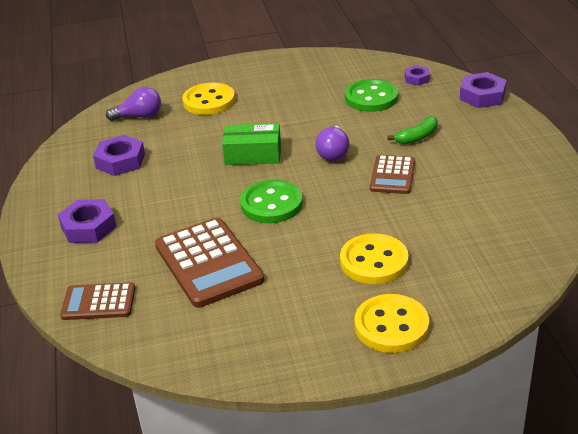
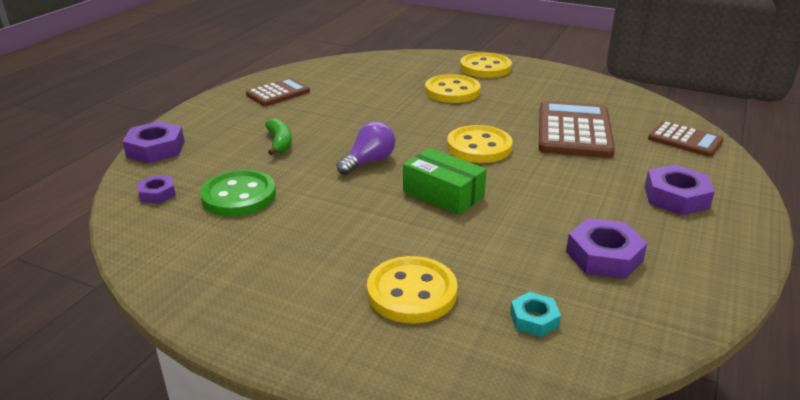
camera: 145 degrees left, 5 degrees down
(139, 116) = (534, 319): purple light bulb -> turquoise nut
(271, 204) = (479, 147): green button -> yellow button
(392, 175) = (353, 126): brown calculator -> brown calculator (278, 93)
(417, 137) = (279, 143): green banana -> green banana turned 75 degrees clockwise

